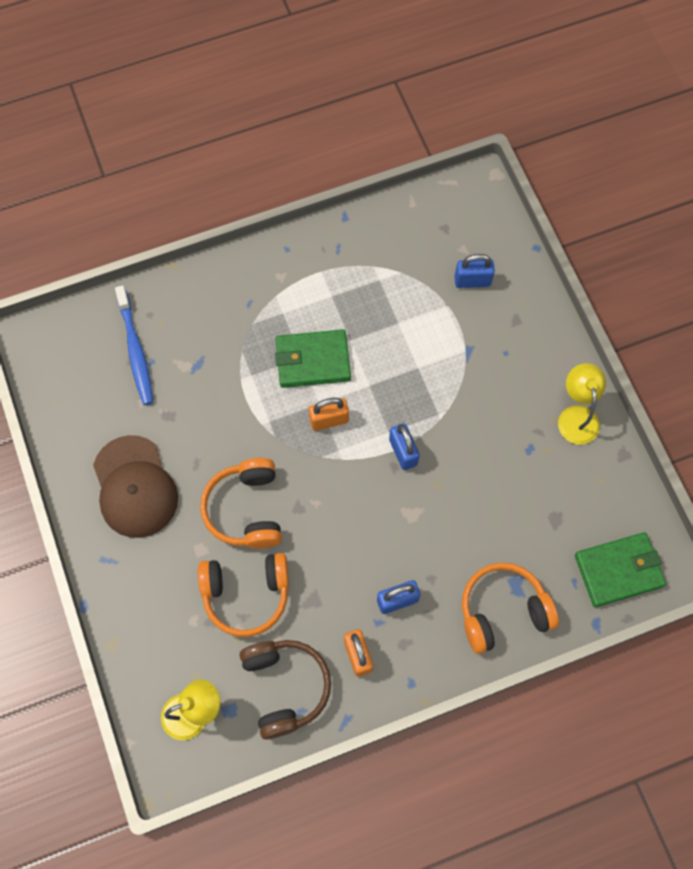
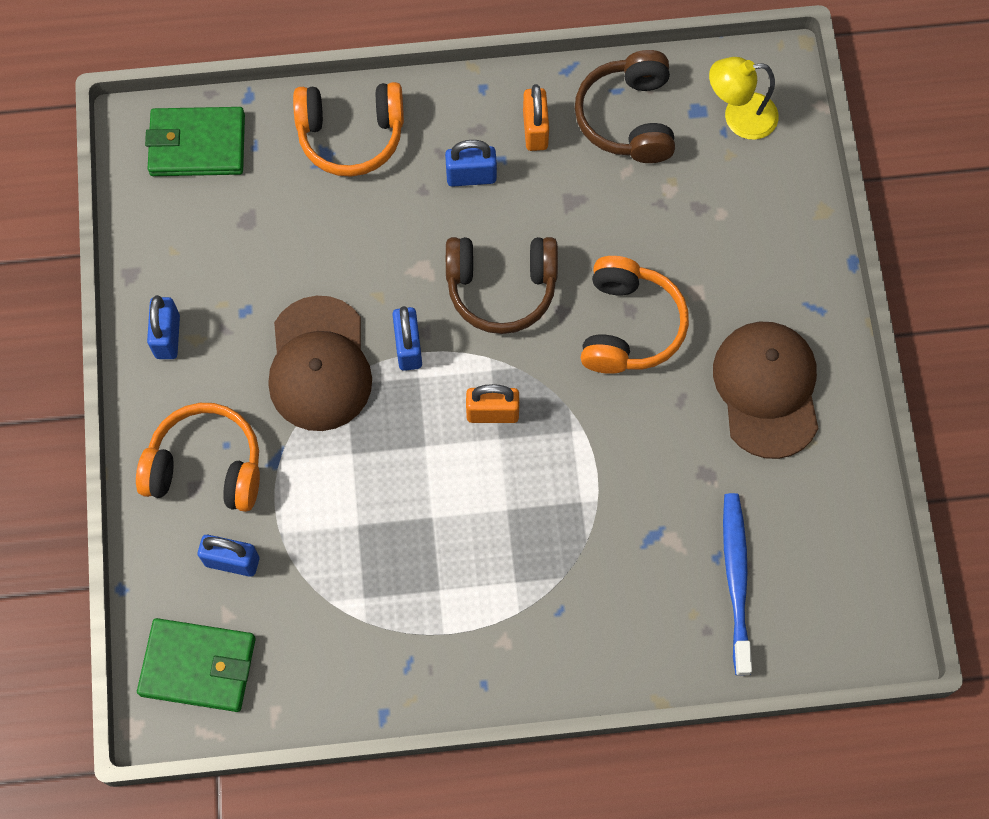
camera: 165 degrees left, 0 degrees up
(246, 594) = (651, 227): orange headphones -> orange headphones (206, 467)
(313, 361) = (491, 501): green wallet -> green wallet (198, 666)
(348, 514) = (501, 288): none -> brown headphones
(462, 423) = (319, 364): none -> brown cap
(577, 416) = (167, 336): yellow lamp -> blue padlock

